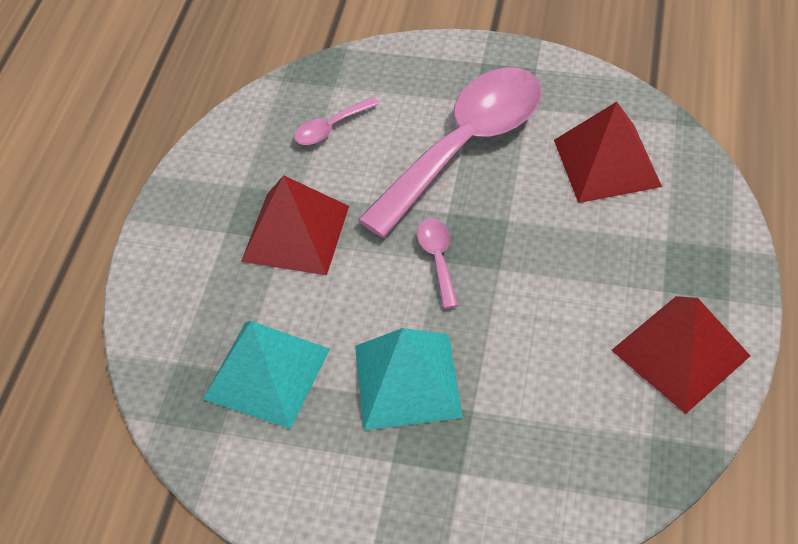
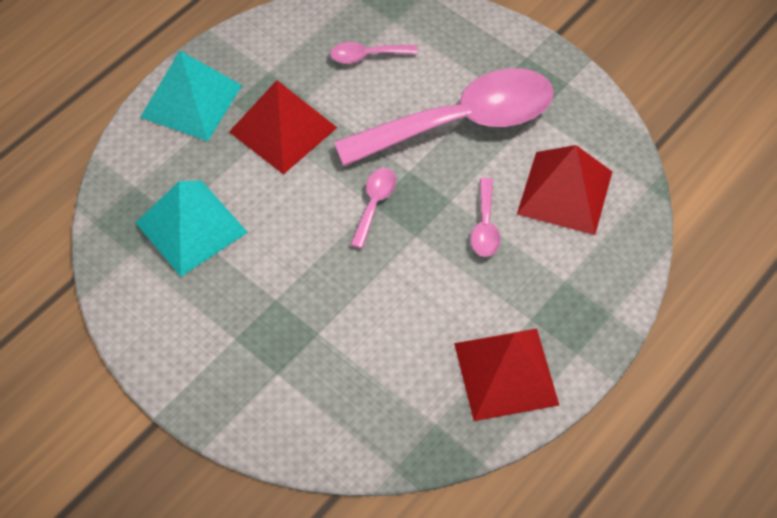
camera: 25 degrees right, 5 degrees up
(407, 381) = (286, 286): turquoise pyramid -> turquoise pyramid (191, 101)
(558, 228) = (485, 226): none -> pink spoon

